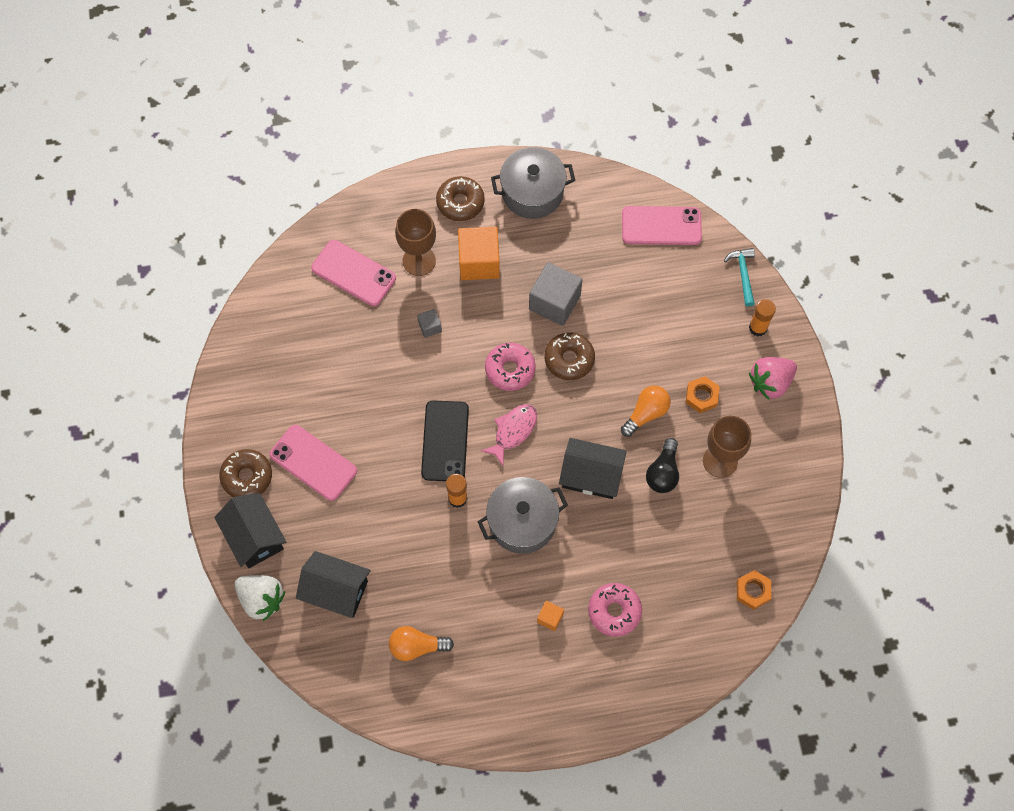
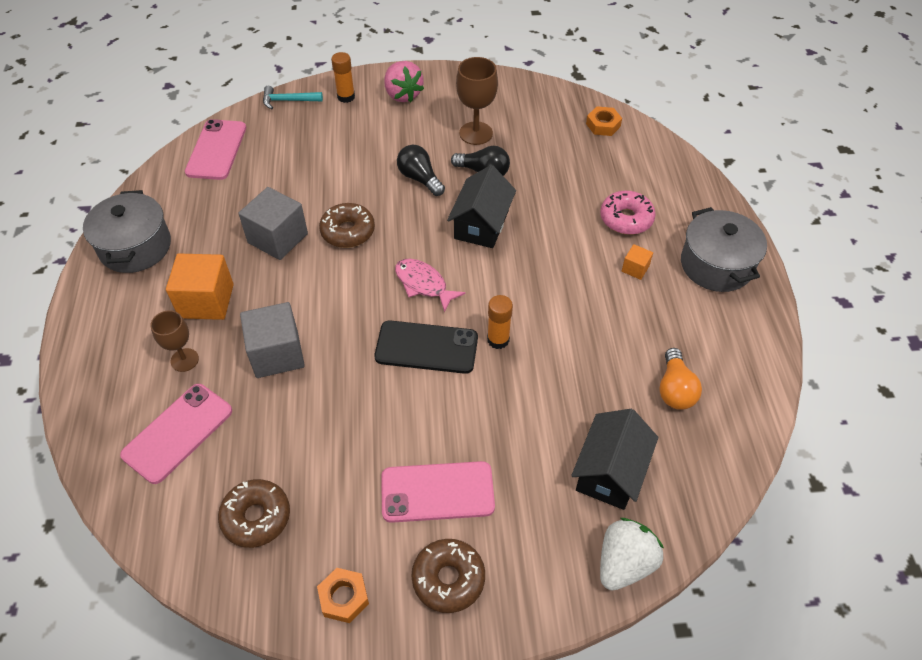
camera: 85 degrees left, 15 degrees down
(254, 537) = (536, 571): black house -> none
(313, 463) = (437, 492): pink phone -> pink phone turned 45 degrees clockwise
(419, 261) = (184, 360): brown goblet -> brown goblet, size x0.66
(430, 327) = (277, 354): grey cube -> grey cube, size x2.09
(460, 202) = (121, 314): brown donut -> brown donut (256, 517)
(510, 369) = (349, 282): pink donut -> none
(522, 521) = (529, 284): grey pot -> grey pot (716, 265)
(646, 413) = (419, 178): orange light bulb -> black light bulb
(701, 396) = (408, 139): orange nut -> orange nut (344, 597)

